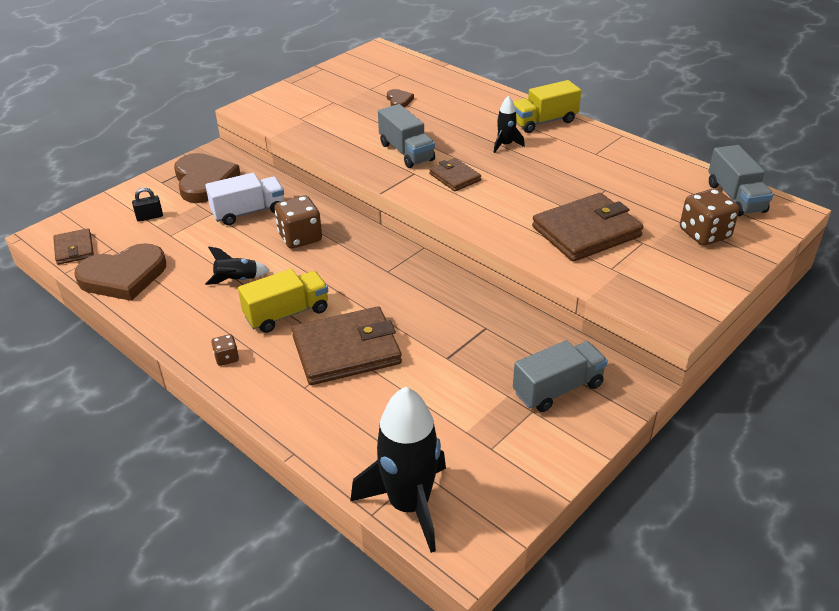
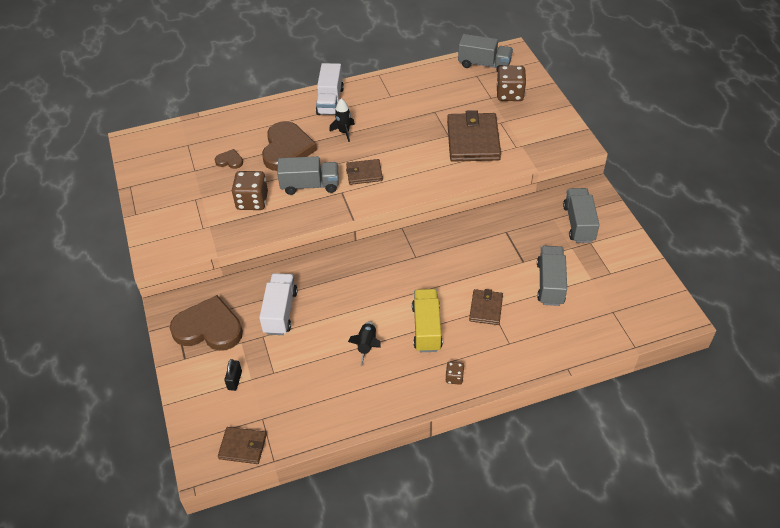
camera: 60 degrees left, 10 degrees up
(123, 276) = (309, 419): brown heart -> brown heart (287, 149)
(300, 237) = (339, 291): brown dice -> brown dice (252, 201)
(346, 350) = (486, 308): brown wallet -> brown wallet, size x0.54
(409, 505) = (636, 327): black rocket -> none
(427, 393) = (550, 283): none -> grey truck
(543, 122) = (330, 101): yellow truck -> white truck

